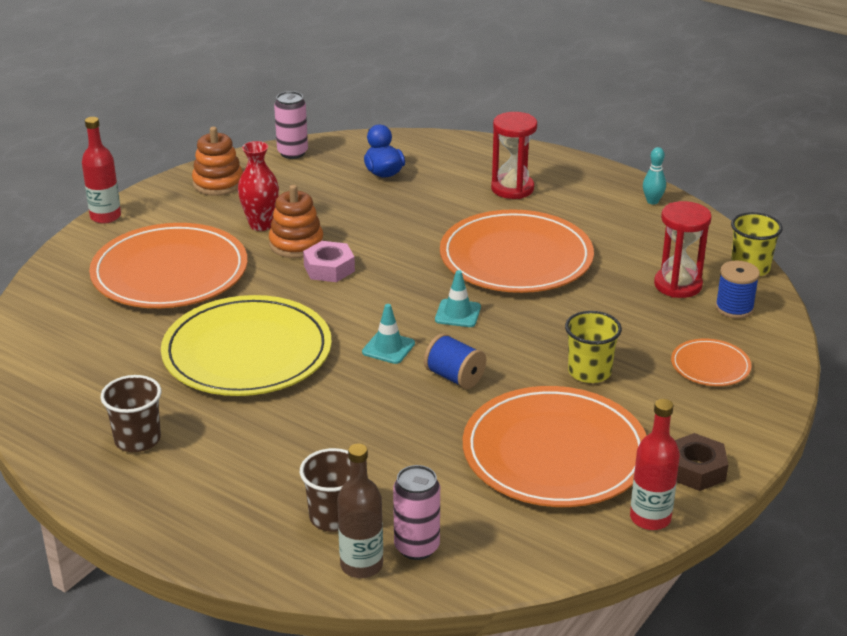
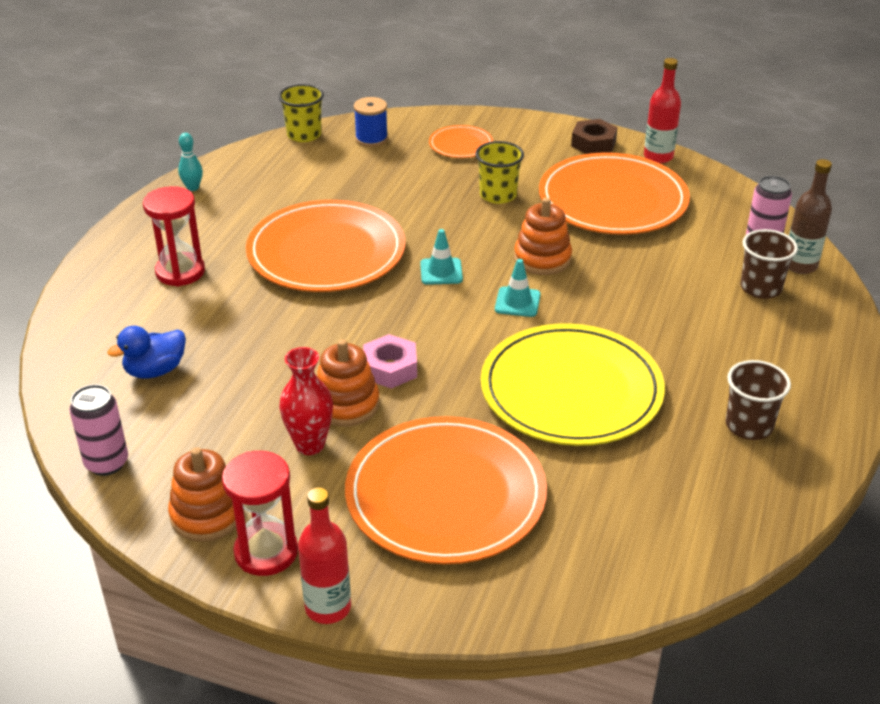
camera: 105 degrees left, 5 degrees up
(454, 377) = (542, 259): blue spool -> orange stacking toy
(678, 285) = (345, 165): red hourglass -> red hourglass (266, 552)

